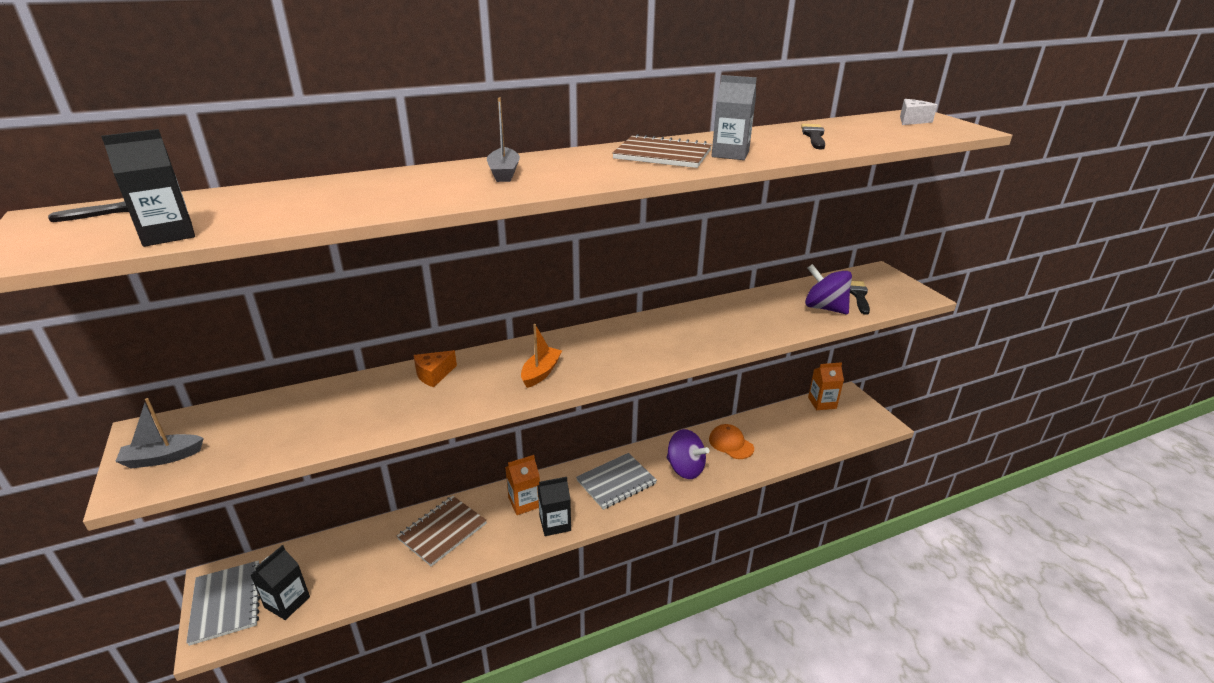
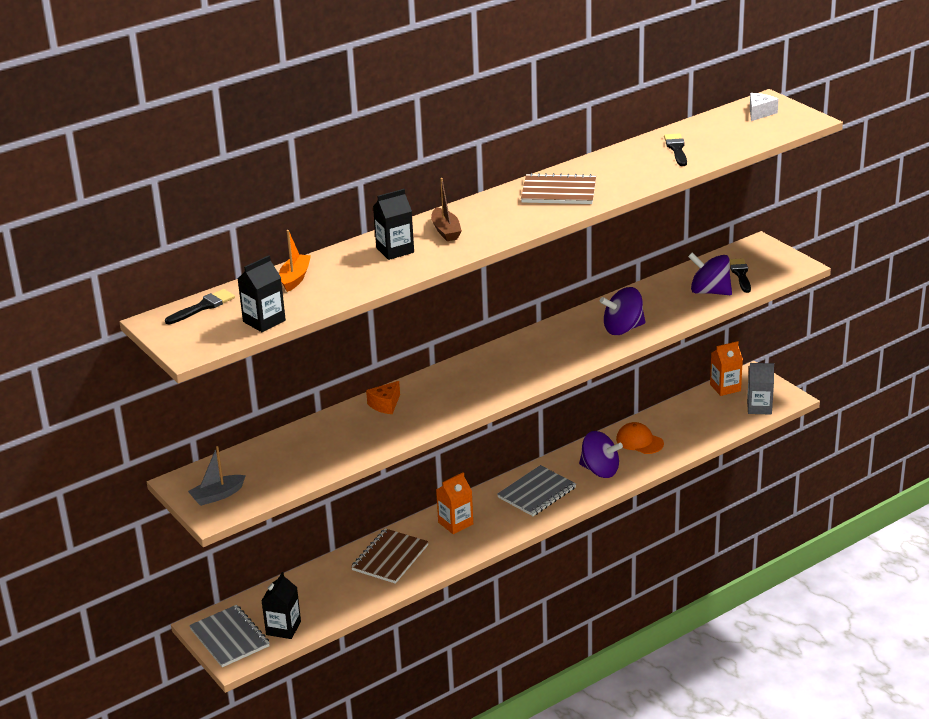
camera: 10 degrees left, 0 degrees up
(504, 173) = (446, 231): grey boat -> brown boat
(541, 373) = (476, 389): orange boat -> orange boat (295, 278)
(555, 523) = (492, 534): black carton -> black carton (395, 250)
(724, 332) = (623, 329): none -> purple spinning top
(730, 154) = (612, 183): grey carton -> grey carton (759, 407)

